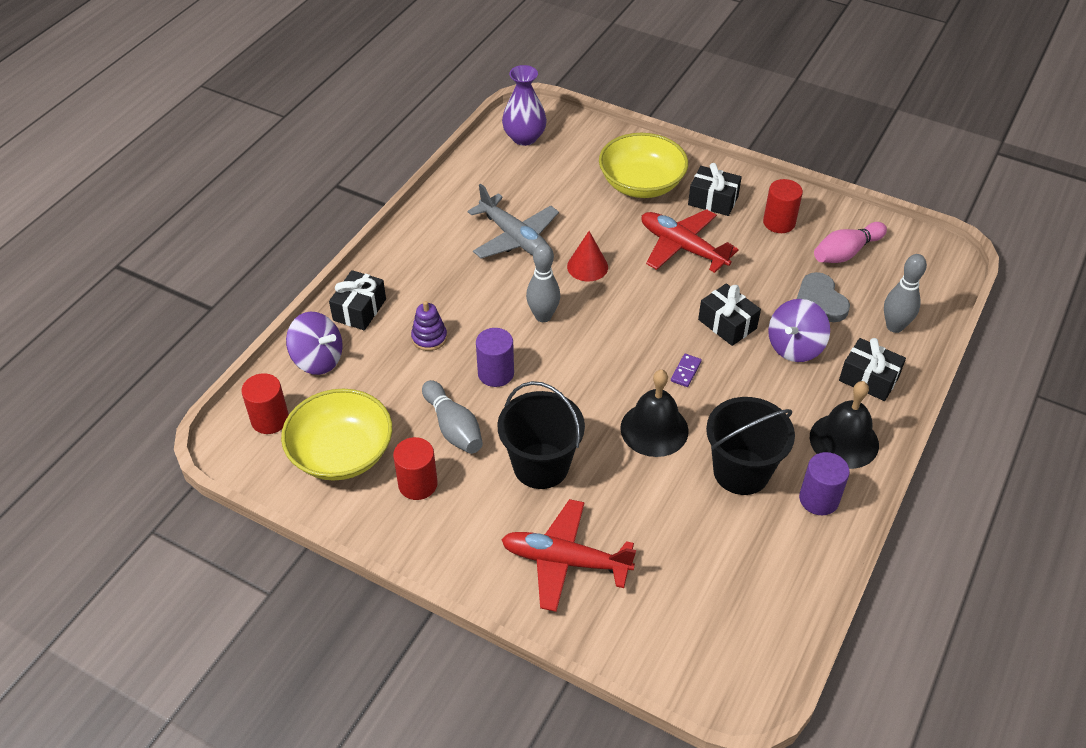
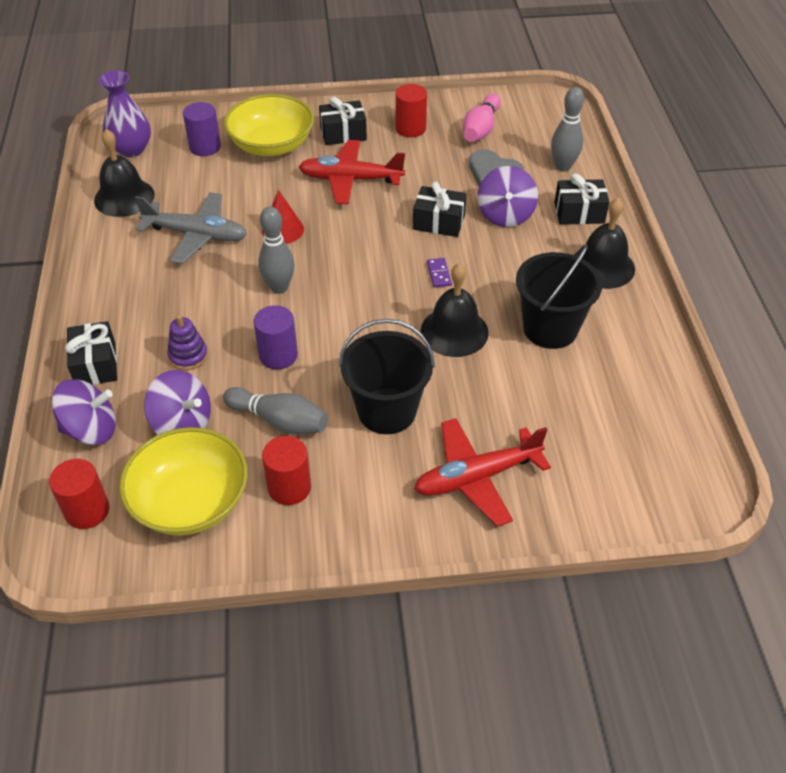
camera: 35 degrees left, 0 degrees up
(382, 391) = (182, 424): none -> purple spinning top
(486, 178) = (124, 197): none -> black bell
(818, 499) = (624, 318): purple cylinder -> purple cylinder (205, 147)

